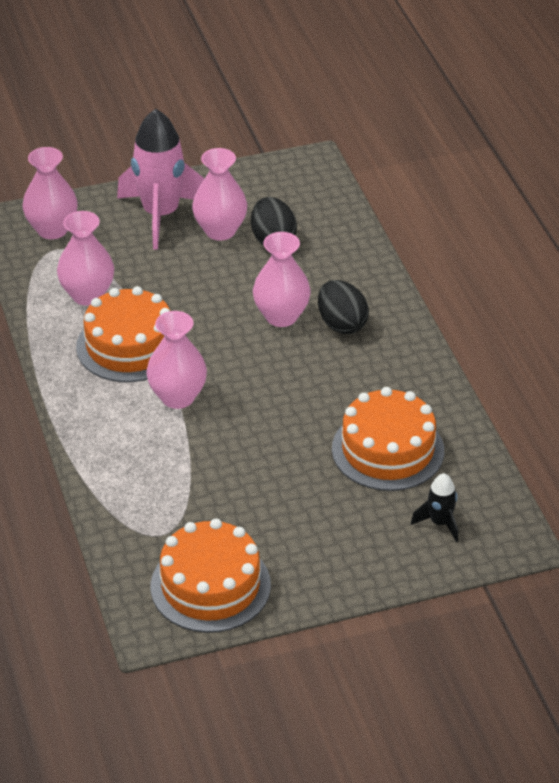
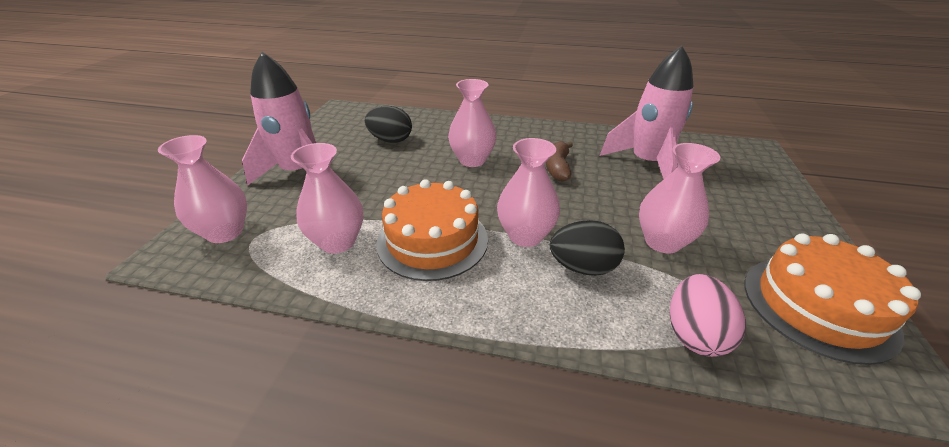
camera: 60 degrees left, 5 degrees down
(126, 517) = (694, 334): none -> pink egg
(220, 231) = (353, 155): pink vase -> pink vase (662, 242)
(318, 383) = (558, 168): none -> brown banana
(341, 324) = (503, 143): black egg -> black egg (582, 267)
(388, 450) = (646, 164): orange cake -> pink rocket
(440, 523) = (733, 167): black rocket -> none

